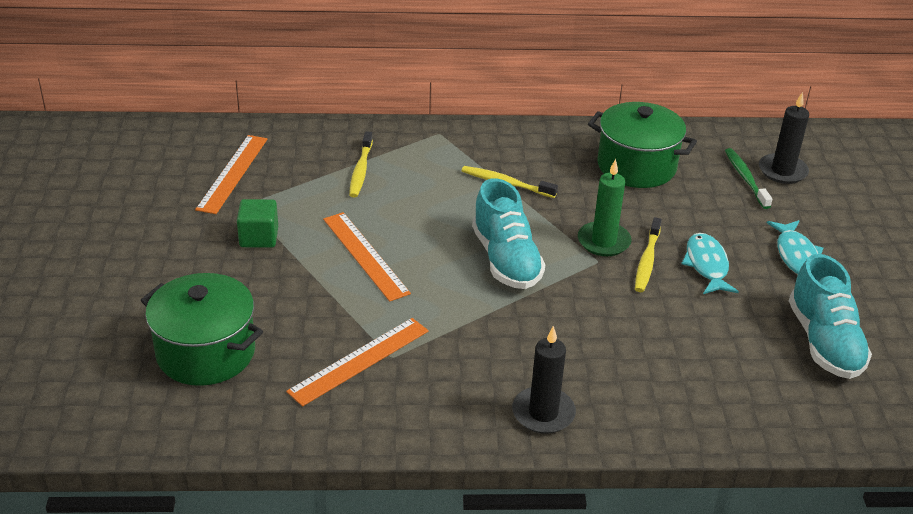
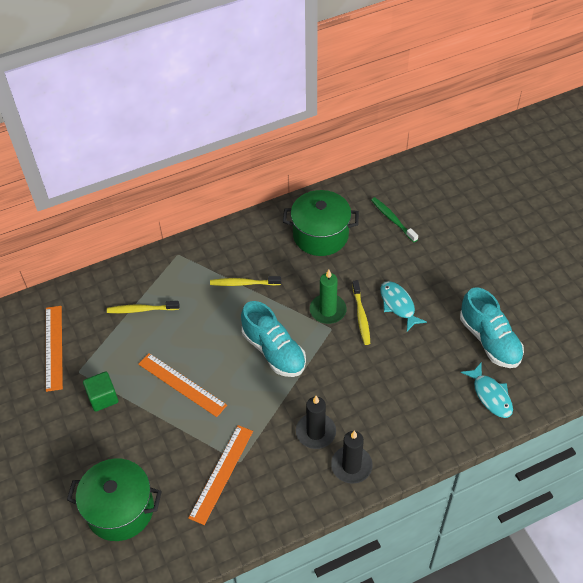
camera: 20 degrees left, 15 degrees up
(361, 170) = (141, 310): yellow toothbrush -> yellow toothbrush turned 105 degrees clockwise
(782, 171) = (412, 204): black candle -> black candle (315, 432)
(796, 255) = (448, 275): turquoise fish -> turquoise fish (490, 395)

